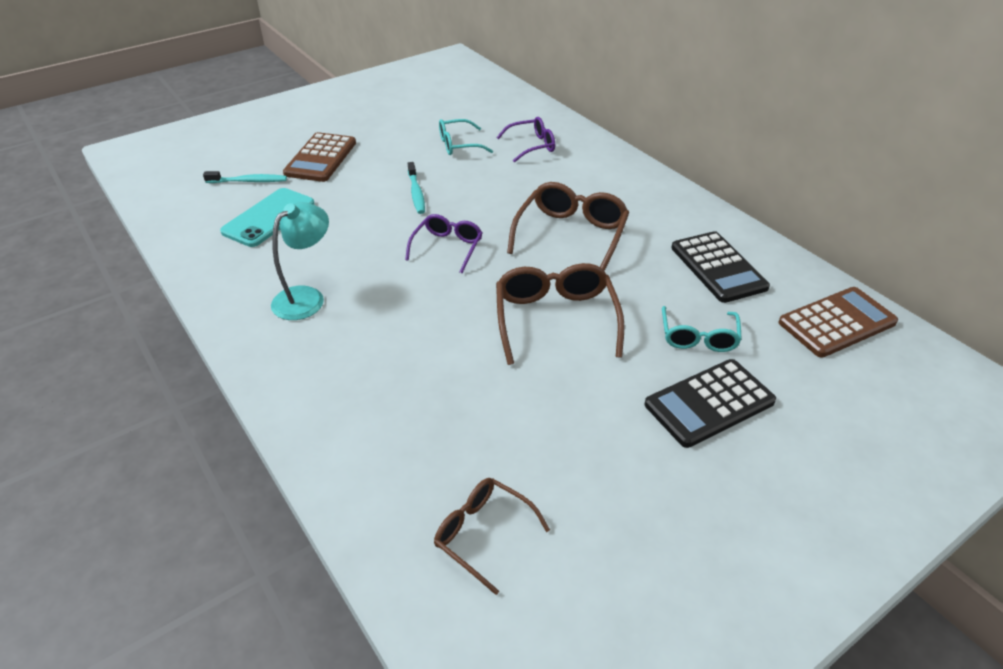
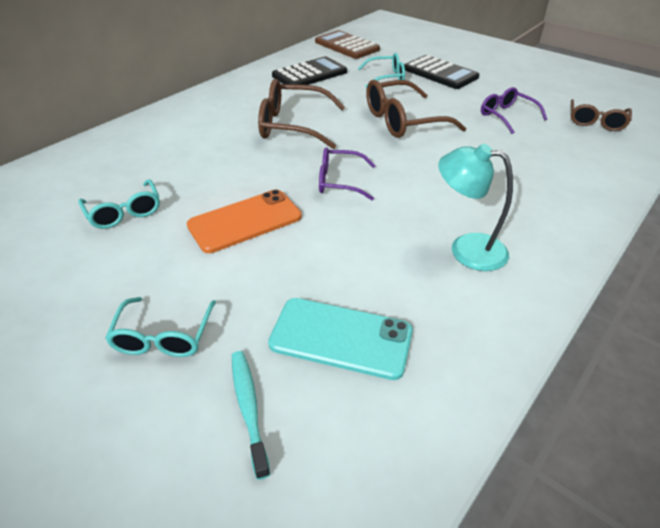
camera: 105 degrees left, 0 degrees up
(321, 158) = (163, 337): brown calculator -> turquoise glasses
(416, 193) = (245, 221): turquoise toothbrush -> orange phone
(532, 146) = (129, 162): purple glasses -> purple glasses (506, 116)

